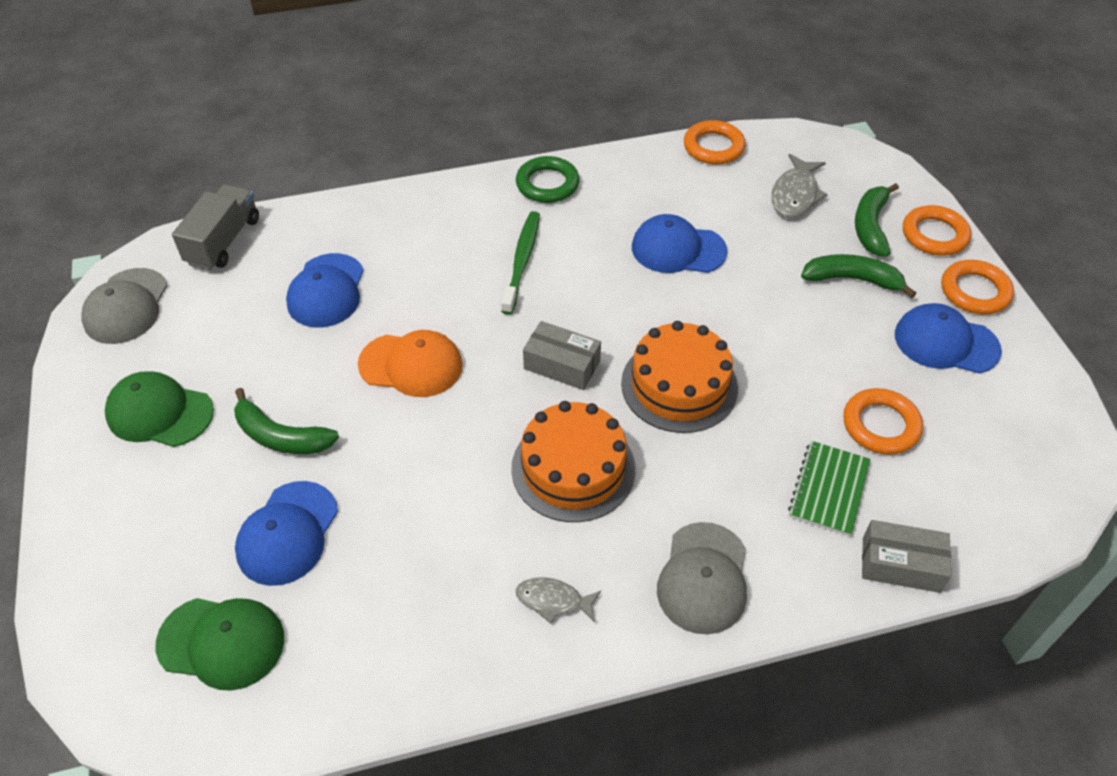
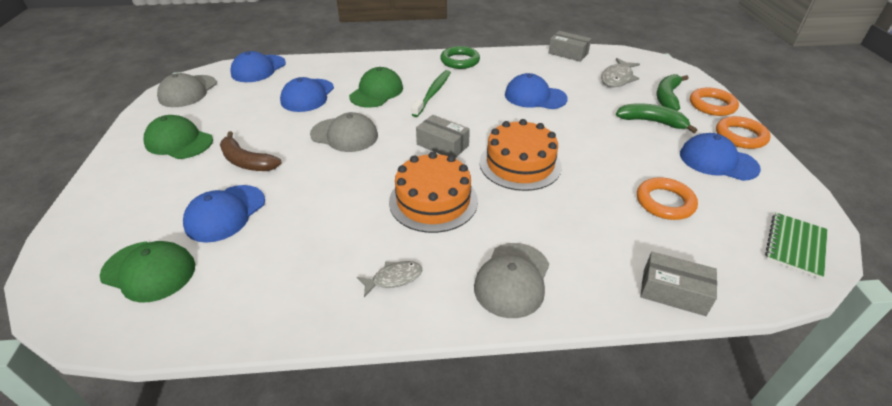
camera: 10 degrees right, 10 degrees down
(223, 241) = (258, 69): grey truck -> blue cap
(280, 436) = (246, 161): green banana -> brown banana
(411, 365) = (344, 135): orange cap -> grey cap
(433, 269) = (376, 92): none -> green cap
(553, 600) = (394, 278): grey fish -> grey fish turned 135 degrees clockwise
(713, 147) = (568, 53): orange ring -> grey box
(828, 489) = (620, 236): green notebook -> green notebook (795, 246)

